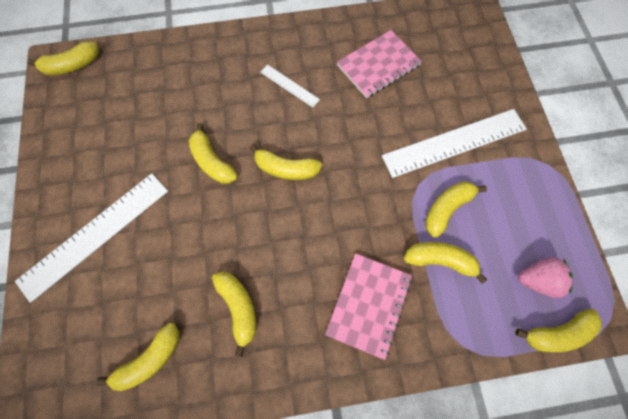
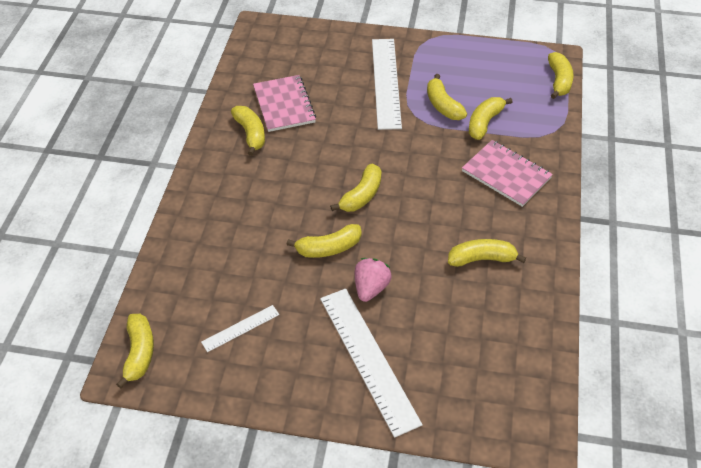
camera: 70 degrees left, 20 degrees down
(150, 359) = (508, 332): yellow banana -> yellow banana (251, 134)
(289, 85) = (272, 171): white ruler -> white ruler (240, 328)
(537, 280) = (518, 77): pink strawberry -> pink strawberry (371, 288)

